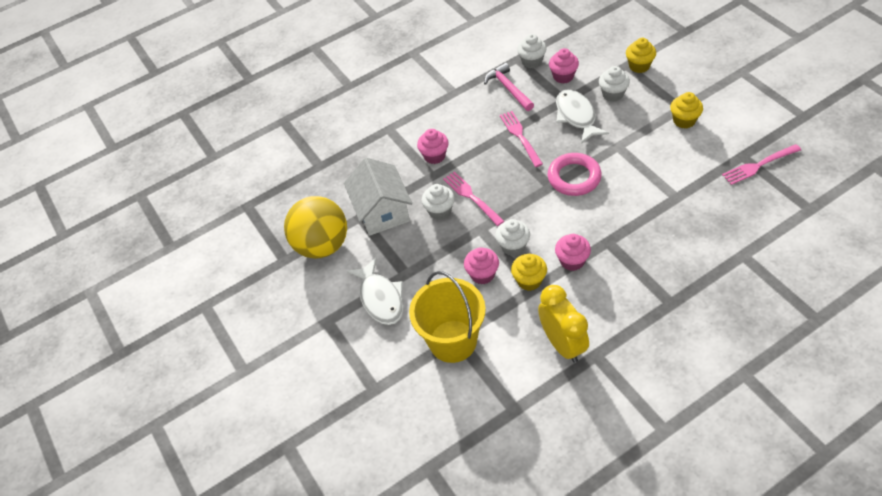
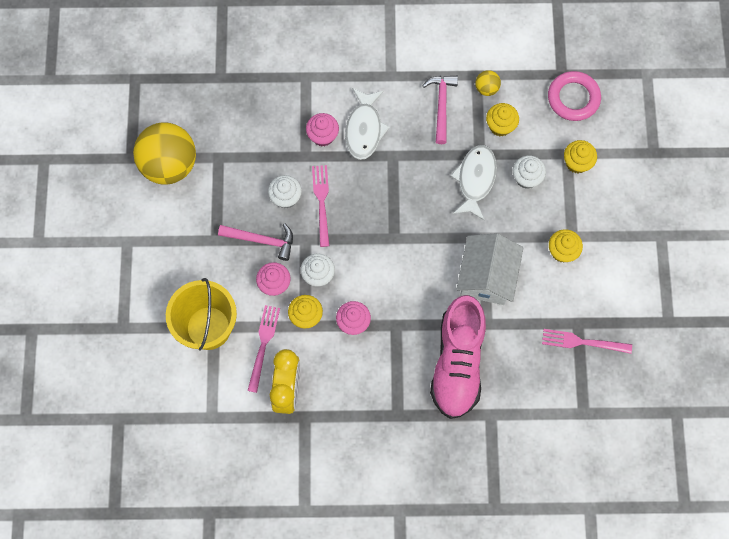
camera: 25 degrees right, 20 degrees up
(380, 298) = (181, 249): white fish -> white fish (364, 129)
(382, 211) = (239, 164): white house -> white house (486, 276)
(444, 251) = (261, 240): none -> pink hammer
(520, 137) = (410, 167): pink fork -> pink fork (263, 345)
(532, 62) = (486, 88): white cupcake -> yellow ball
(563, 76) = (500, 126): pink cupcake -> yellow cupcake
(574, 177) = (420, 243): pink ring -> pink ring (573, 98)
(681, 236) = (457, 363): none -> pink shoe

